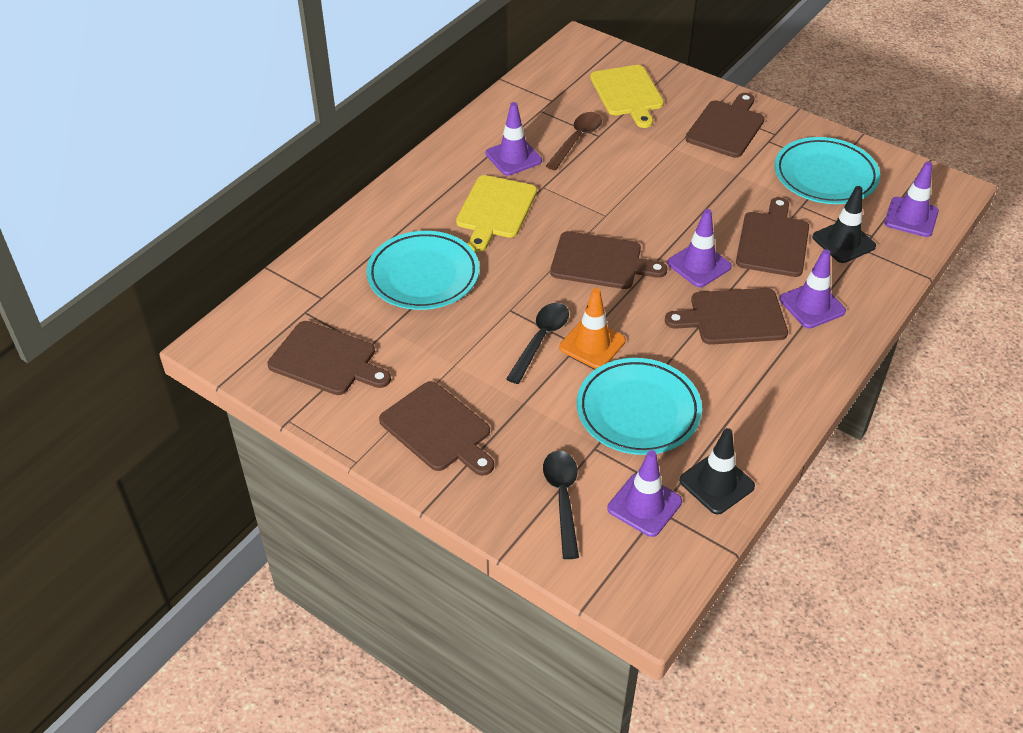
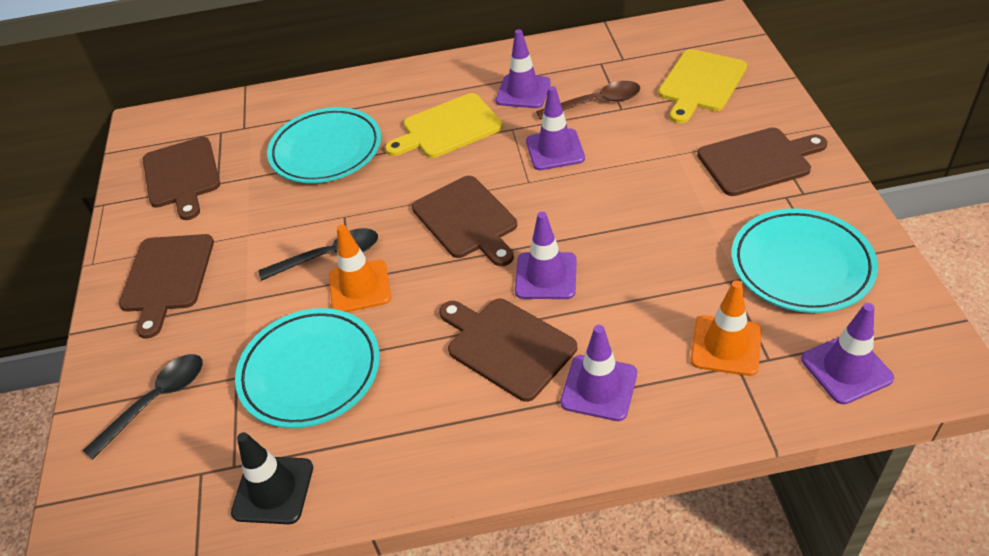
camera: 50 degrees right, 0 degrees up
(644, 505) = (197, 458): purple traffic cone -> purple traffic cone (555, 150)
(773, 241) = (649, 298): brown cutting board -> none
(843, 242) = (726, 345): black traffic cone -> orange traffic cone

